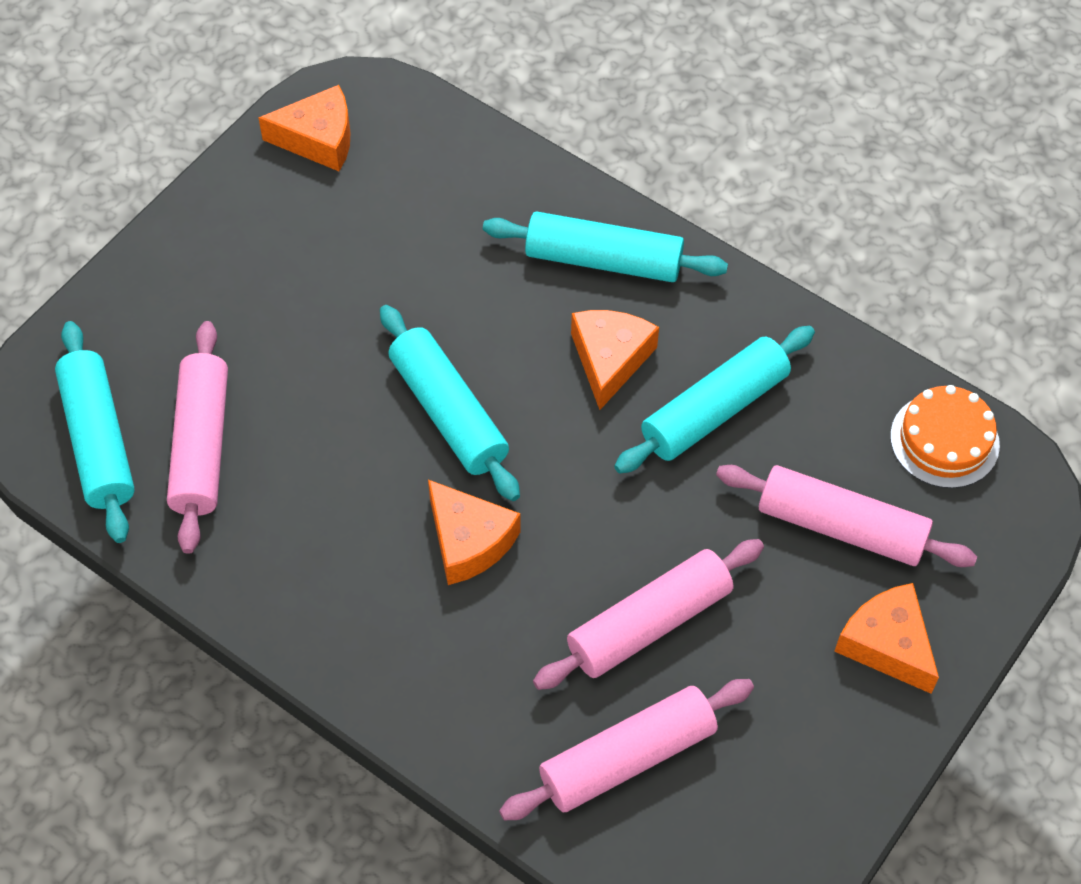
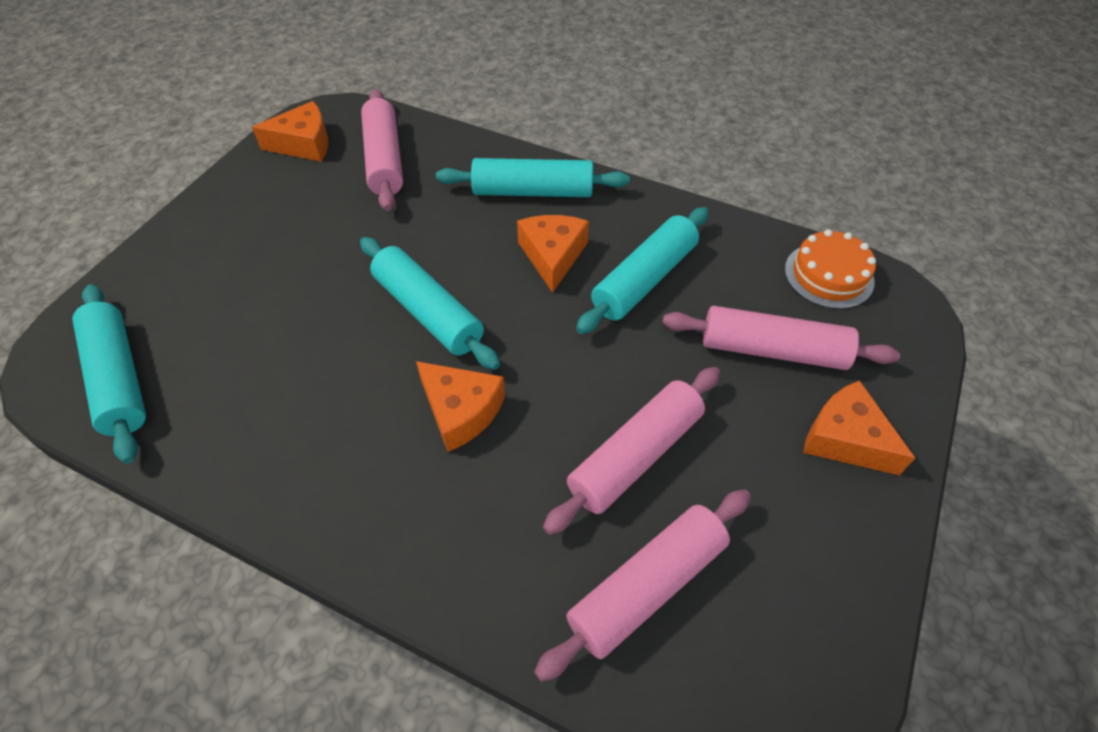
camera: 10 degrees left, 5 degrees down
(201, 445) = (213, 369): pink rolling pin -> pink rolling pin (384, 159)

